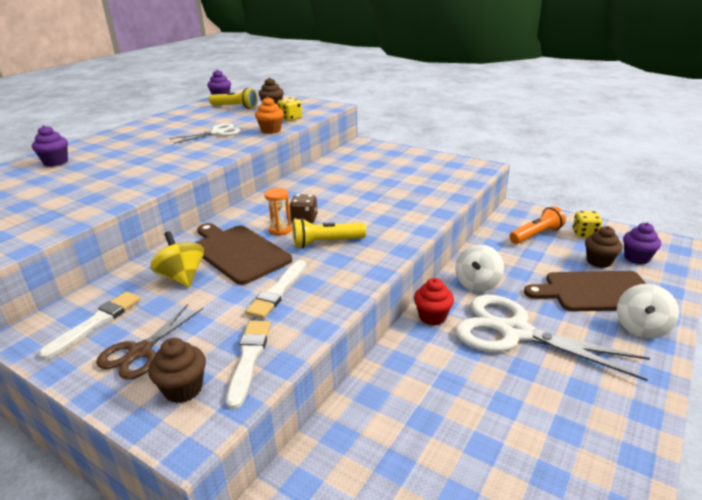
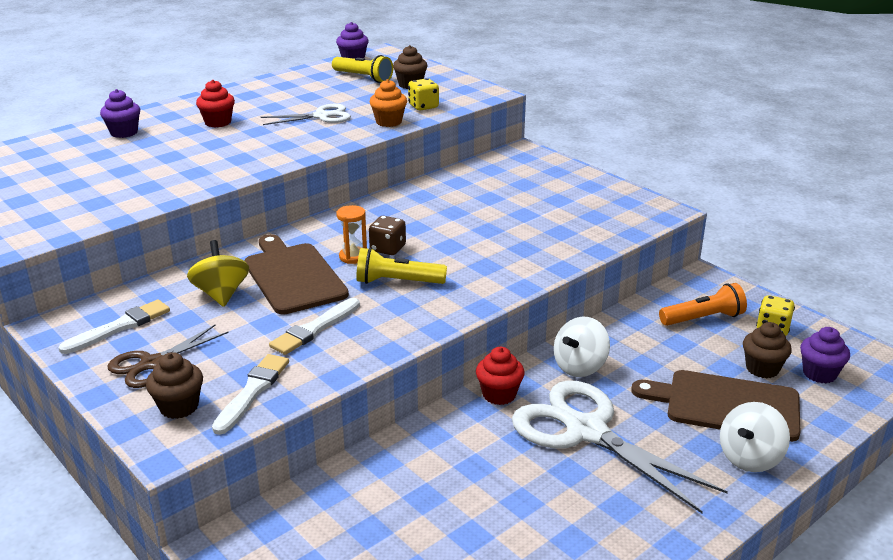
camera: 15 degrees right, 0 degrees up
(135, 146) = (218, 122): none -> red cupcake

